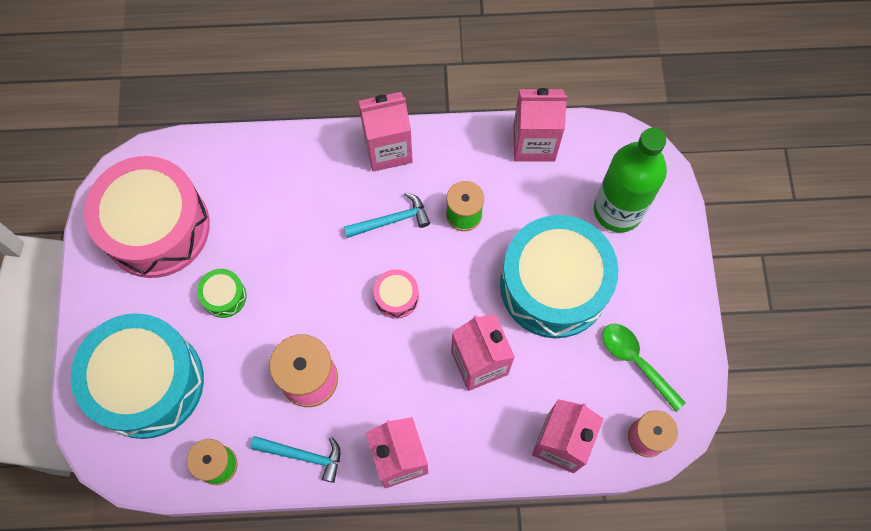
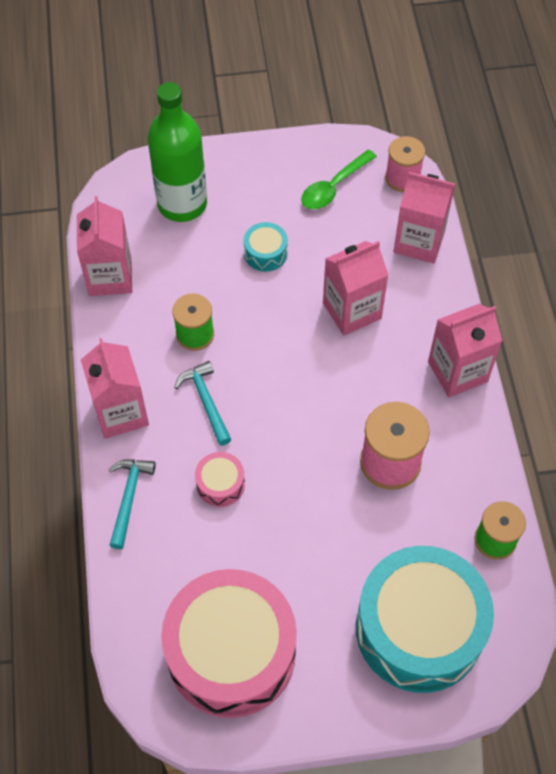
camera: 95 degrees left, 10 degrees down
(224, 296) = (309, 561): green drum -> none
(303, 456) = (470, 458): turquoise hammer -> turquoise hammer (129, 498)
(396, 297) = (292, 389): pink drum -> pink drum (220, 484)
(554, 285) = (265, 253): turquoise drum -> turquoise drum, size x0.41

